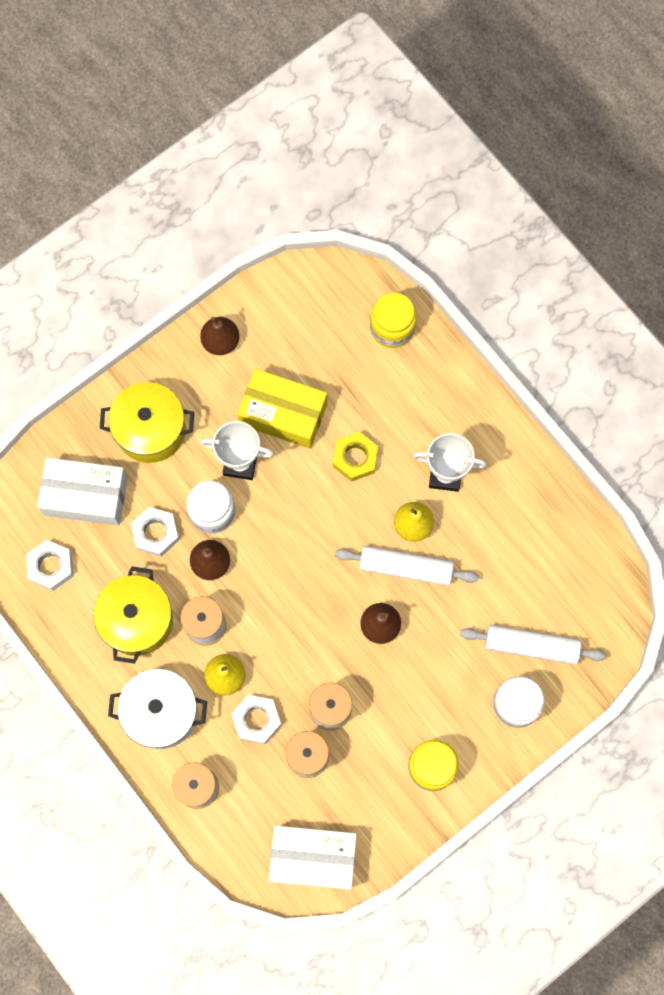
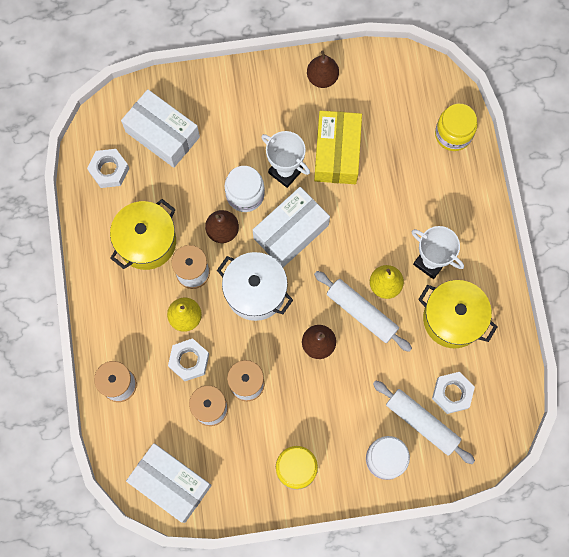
camera: 30 degrees right, 0 degrees up
(150, 430) = (235, 113): yellow pot -> yellow pot (452, 319)
(156, 533) = (196, 188): white nut -> white nut (452, 393)
(161, 712) = (125, 316): white pot -> white pot (255, 291)
(283, 414) = (337, 153): yellow box -> yellow box turned 45 degrees clockwise
(283, 524) = (291, 232): none -> white box
(355, 458) = (370, 213): yellow nut -> none

